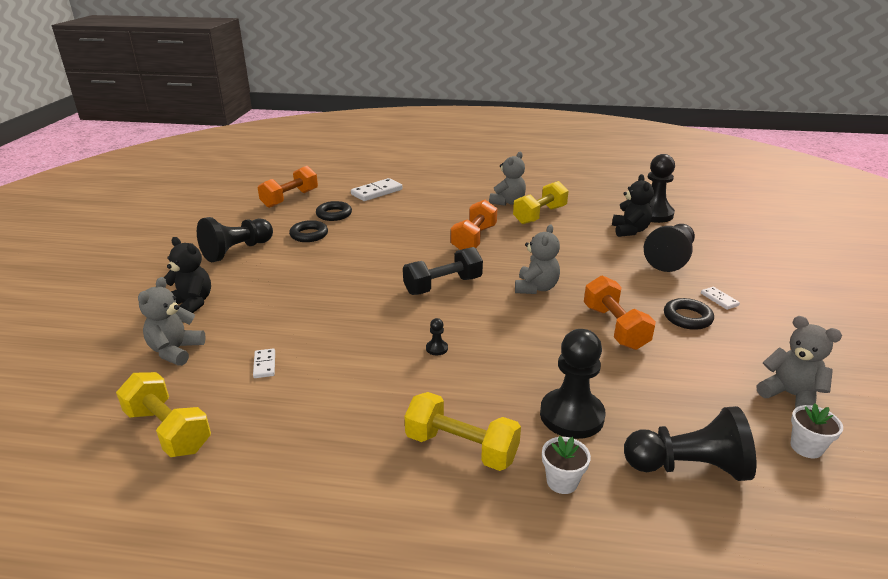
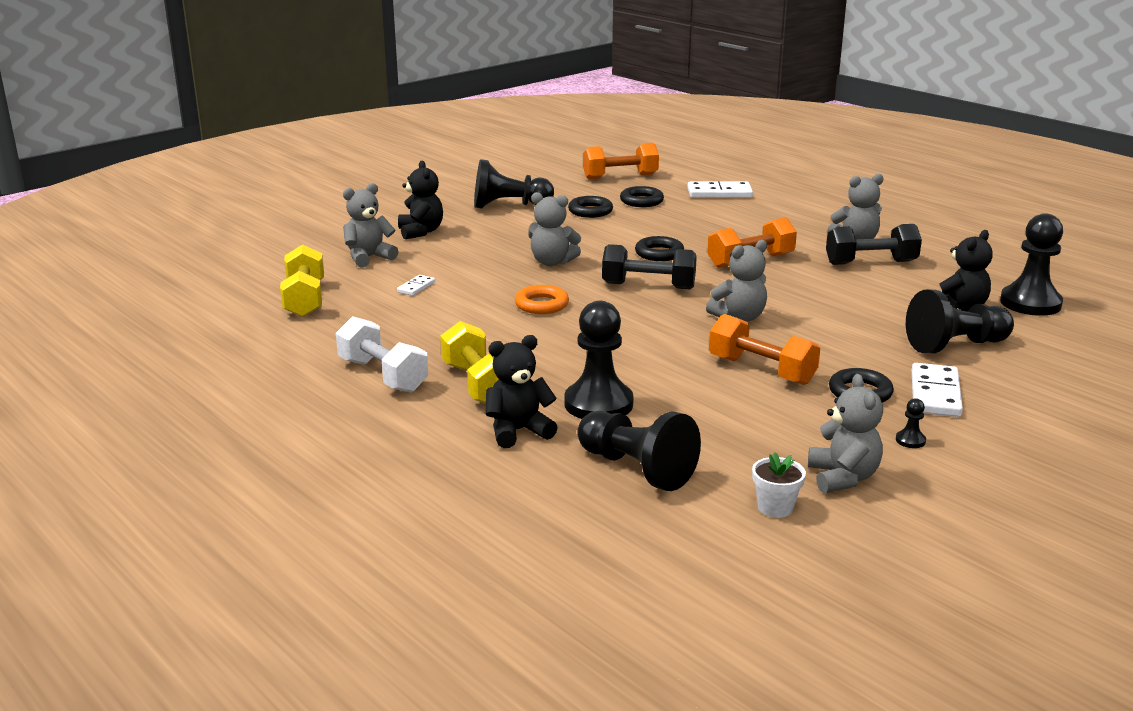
camera: 40 degrees right, 5 degrees down
(345, 292) = (552, 262): none -> grey teddy bear
(368, 485) = (383, 375): none -> white dumbbell
(394, 336) = (541, 305): none -> orange ring
(409, 254) = (659, 253): none -> black ring
(437, 348) = (563, 324): black pawn -> black pawn (910, 440)
(539, 215) = (871, 263): yellow dumbbell -> black dumbbell
(562, 481) = (518, 431): white flower pot -> black teddy bear
(615, 327) = (761, 370): orange dumbbell -> orange dumbbell turned 75 degrees counterclockwise
(719, 299) = (935, 394): white domino -> white domino, size x1.89

